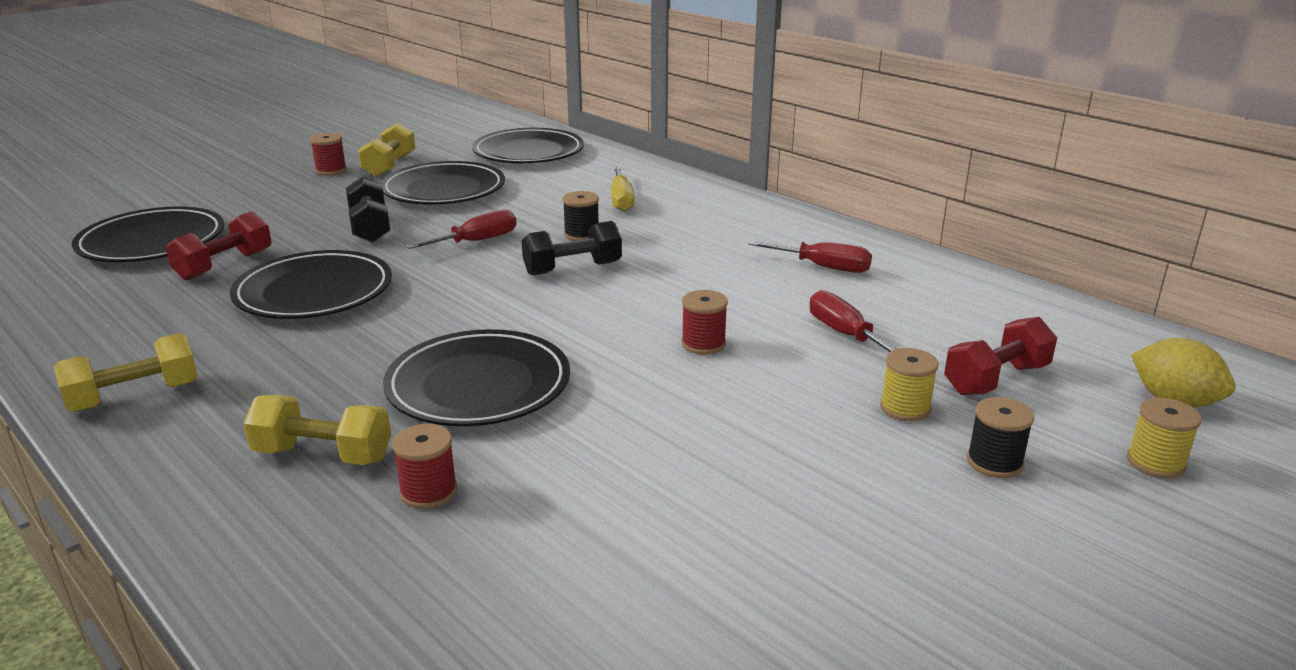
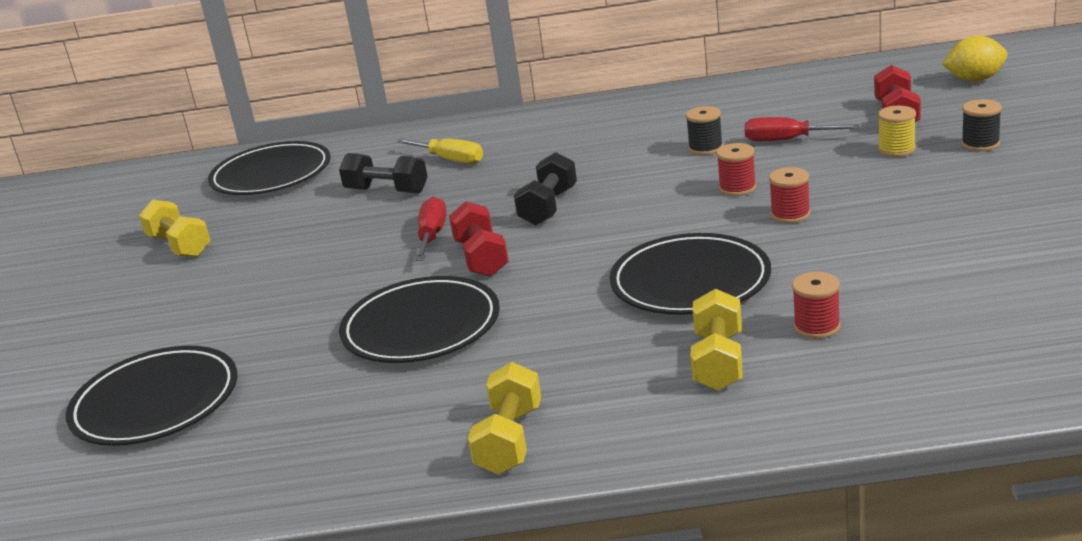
camera: 45 degrees left, 0 degrees up
(224, 265) = (287, 366): red dumbbell -> red dumbbell (481, 258)
(323, 455) = (718, 361): yellow dumbbell -> yellow dumbbell turned 45 degrees counterclockwise
(331, 170) = (133, 278): red spool -> red spool (790, 214)
(370, 228) = (319, 279): black dumbbell -> black dumbbell (387, 191)
(444, 190) = (290, 230): black plate -> none
(581, 235) = (491, 190): black spool -> black spool (705, 148)
(823, 267) = (683, 120): red screwdriver -> none
(1155, 463) = (1025, 105): yellow spool -> none

